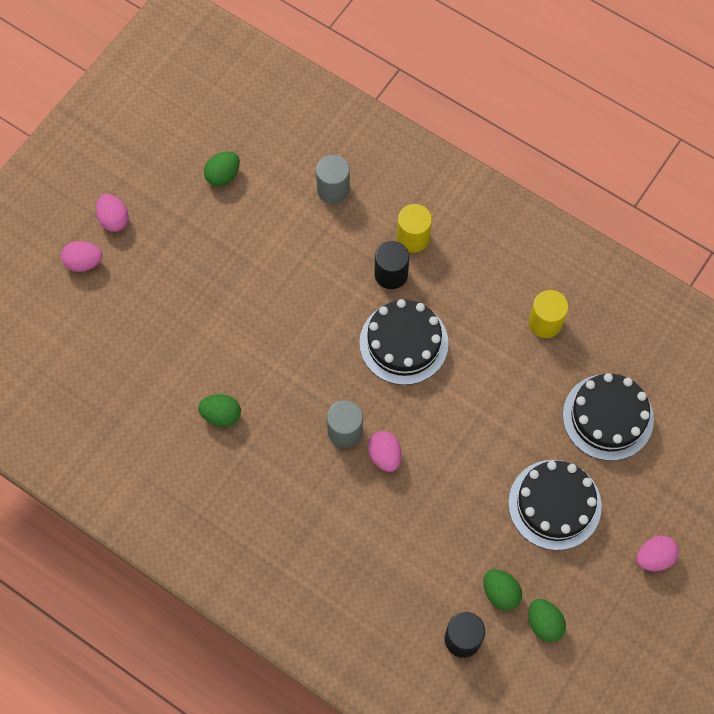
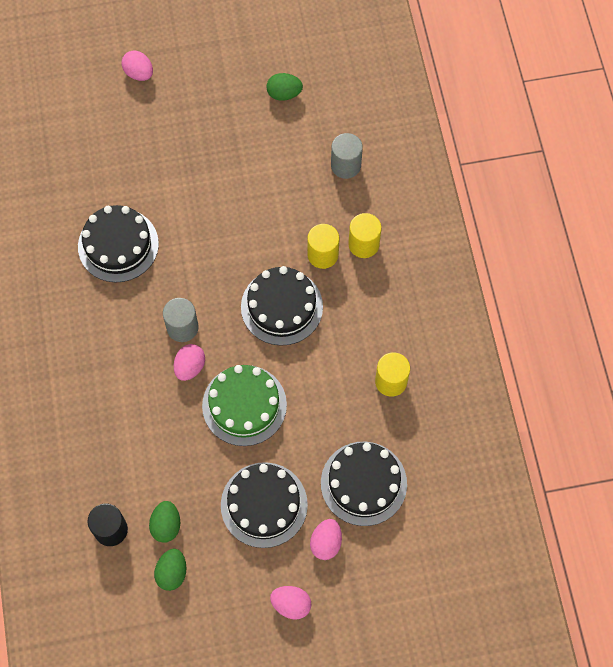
camera: 45 degrees right, 0 degrees up
(114, 219) = (186, 62): pink egg -> pink egg (326, 543)
(221, 415) = (118, 245): green egg -> black cake
(391, 274) = (322, 254): black cylinder -> yellow cylinder
(458, 444) = (244, 405): none -> green cake

